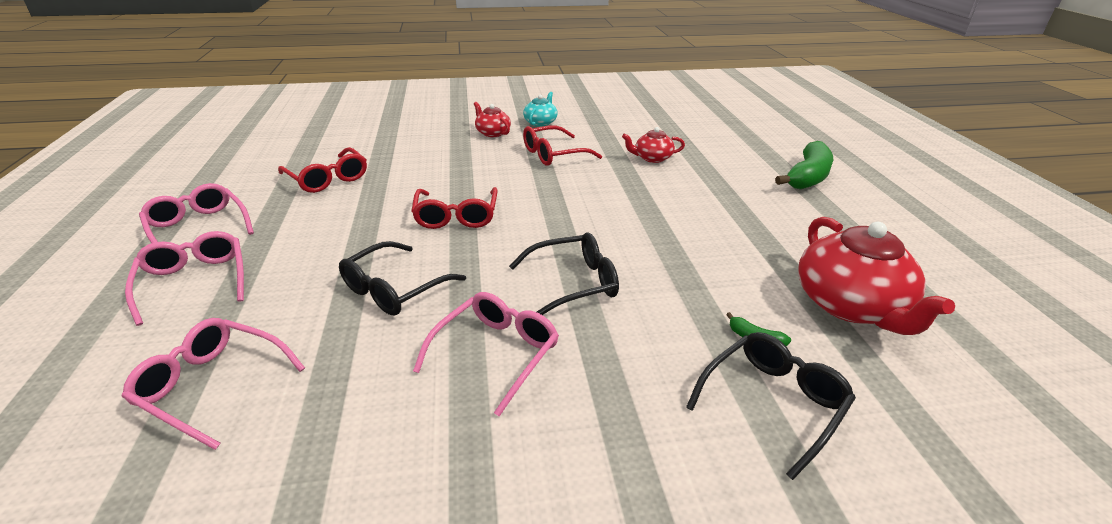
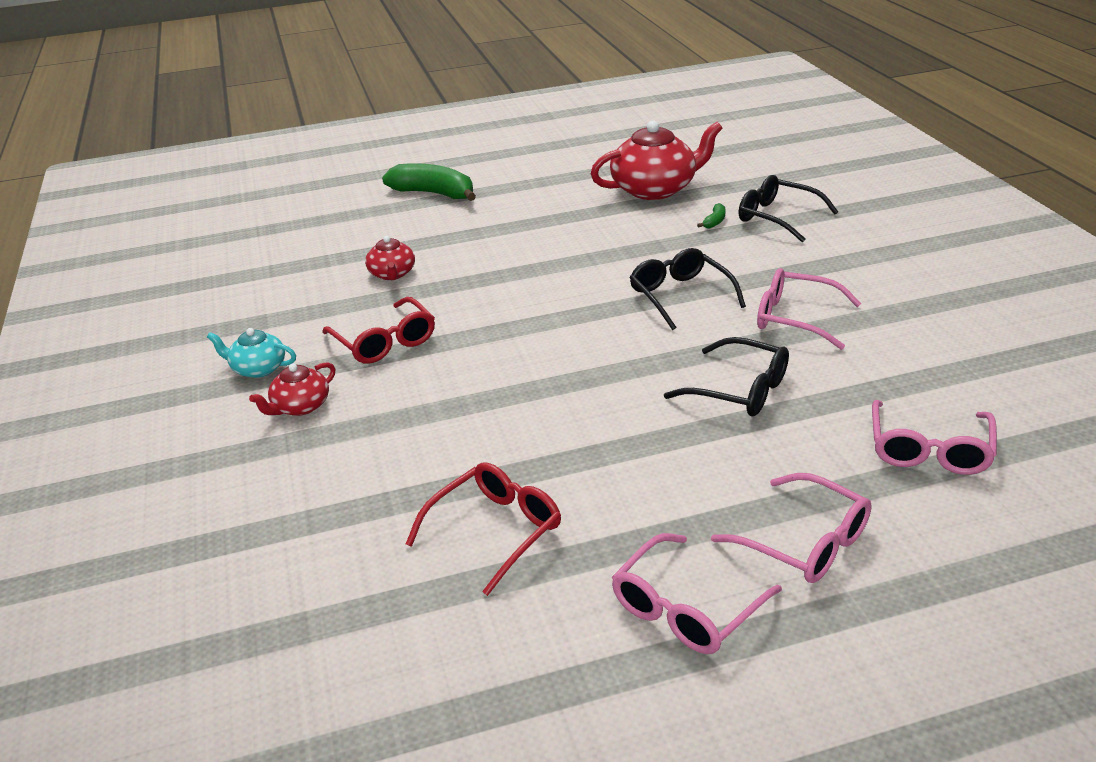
camera: 95 degrees left, 0 degrees up
(194, 282) = (804, 542): pink glasses -> pink glasses turned 105 degrees counterclockwise
(456, 216) = (577, 384): red glasses -> none

